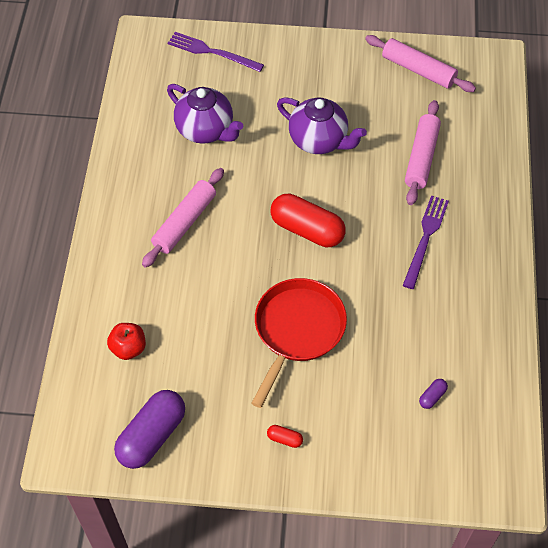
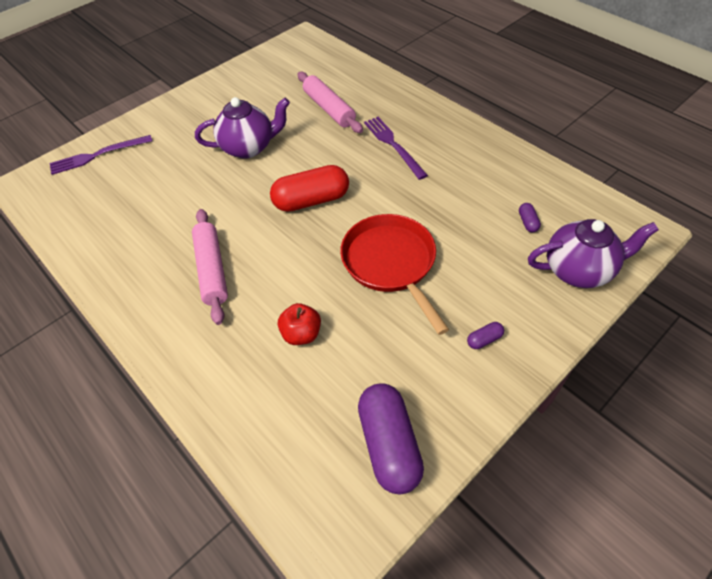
camera: 45 degrees left, 5 degrees down
(128, 348) = (280, 398): red apple -> red apple (301, 334)
(205, 130) = (153, 202): purple teapot -> purple teapot (578, 270)
(285, 439) = (484, 339): red capsule -> purple capsule
(418, 70) = (263, 71): pink rolling pin -> none

